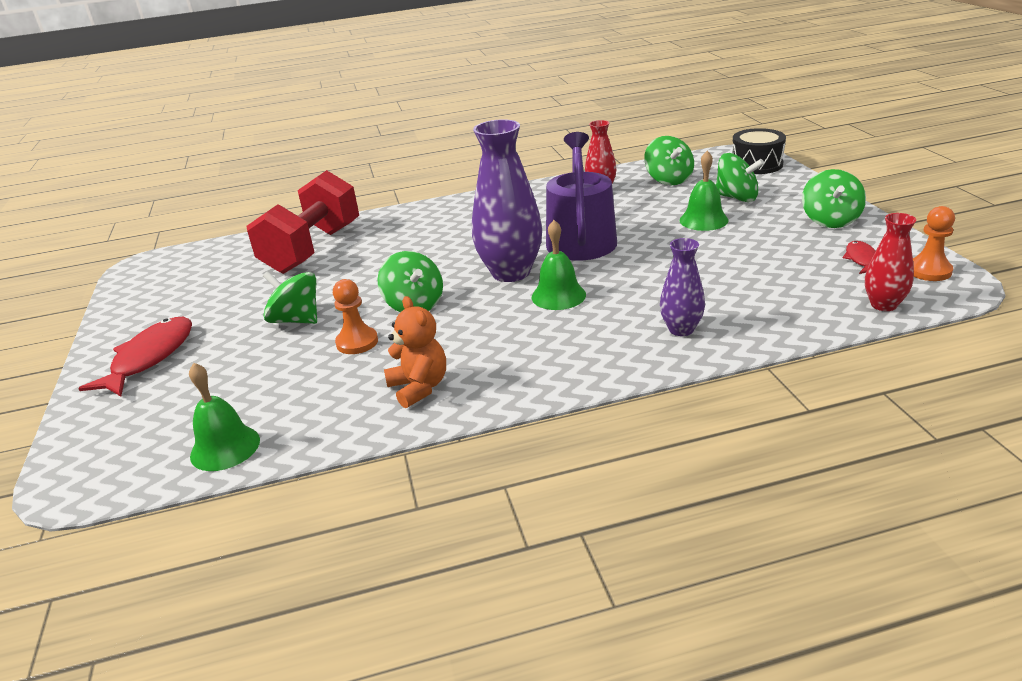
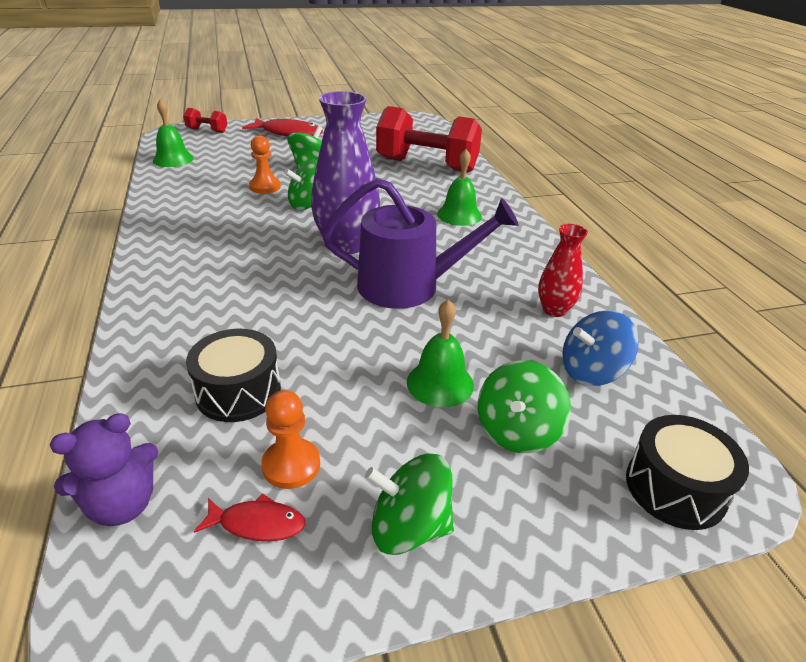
camera: 85 degrees right, 5 degrees up
(90, 444) = (207, 130): none -> red dumbbell
(419, 387) = (187, 208): orange teddy bear -> none
(558, 296) = (288, 266): green bell -> green bell (459, 215)
(668, 180) = (591, 371): green spinning top -> blue spinning top
(681, 329) = (182, 327): purple vase -> none
(752, 287) = (238, 391): none -> black drum
(883, 305) = (122, 504): red vase -> purple teddy bear
(929, 271) = (179, 604): orange pawn -> orange pawn (291, 465)

